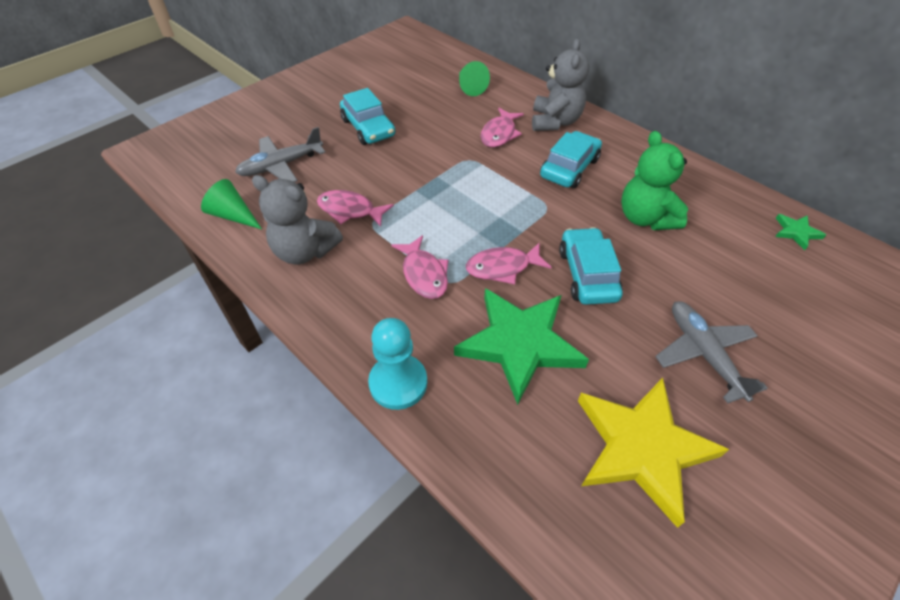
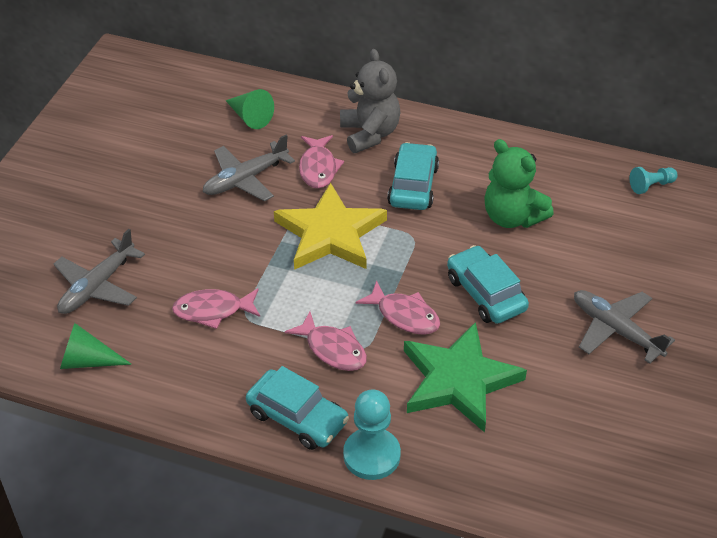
camera: 25 degrees left, 5 degrees down
(305, 251) = (196, 370): grey teddy bear -> none
(368, 128) = (165, 207): turquoise car -> turquoise car (297, 417)
(439, 126) = (246, 179): none -> grey plane
(502, 267) = (404, 315): pink fish -> pink fish turned 105 degrees counterclockwise
(642, 448) = (599, 426): yellow star -> yellow star (330, 233)
(796, 232) = (651, 186): green star -> turquoise pawn

